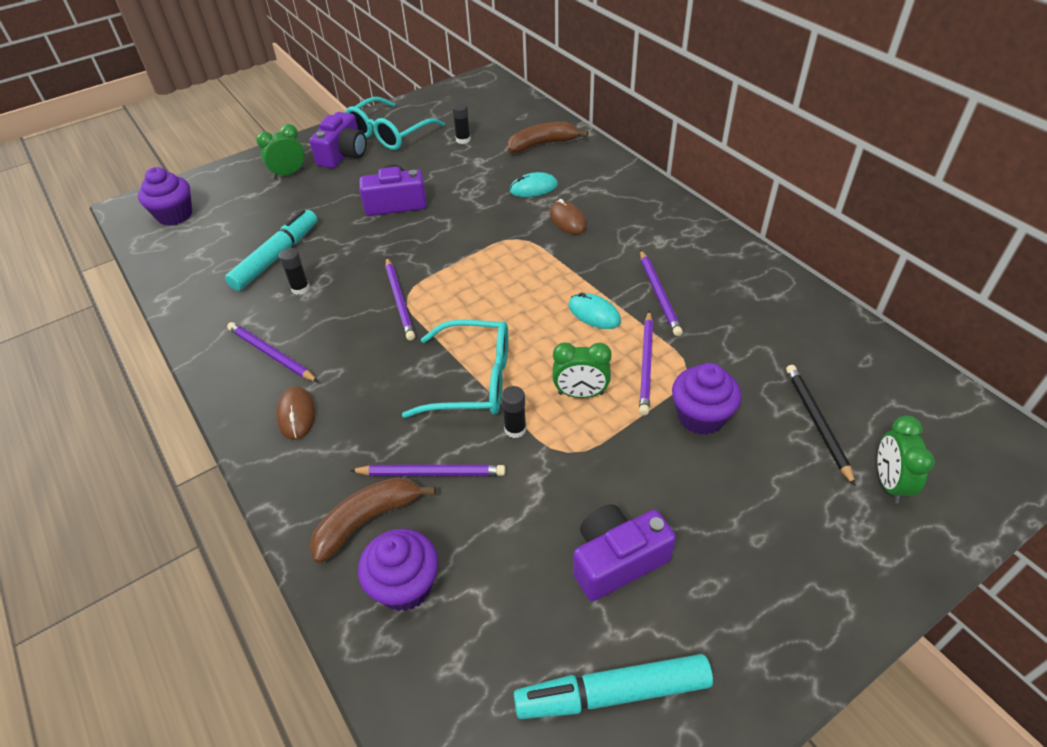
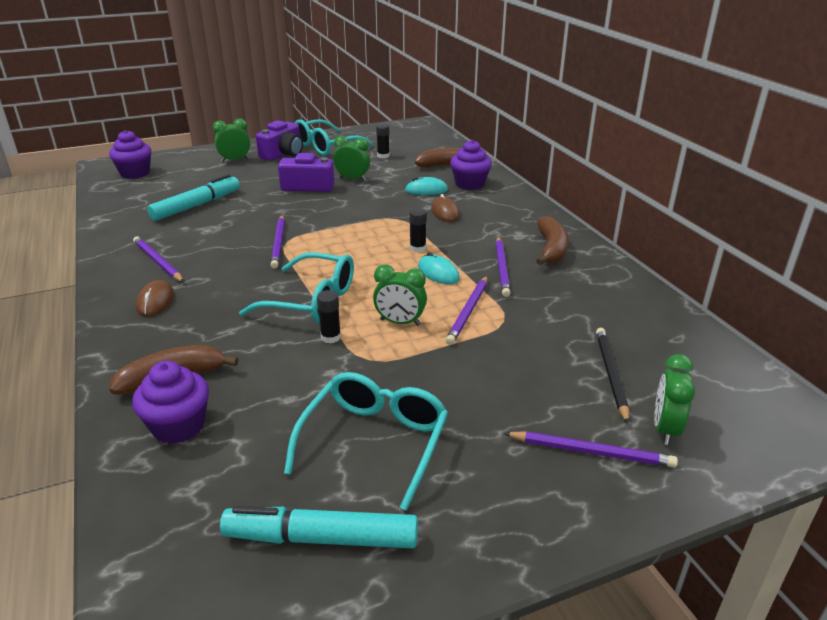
camera: 10 degrees right, 15 degrees down
(300, 288) = (204, 226): black glue stick -> black glue stick (417, 248)
(431, 473) = (243, 355): purple pencil -> purple pencil (591, 452)
(443, 184) = (352, 179): none -> green clock
(617, 560) = (375, 441): purple camera -> turquoise glasses
(701, 257) = (551, 249): none -> brown banana
(701, 416) = (501, 353): purple cupcake -> purple cupcake (469, 184)

